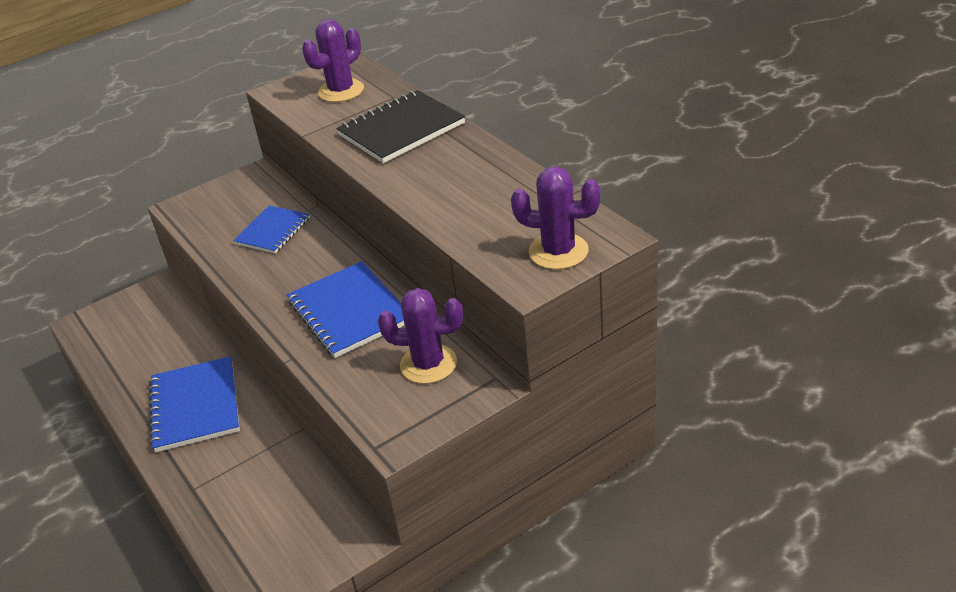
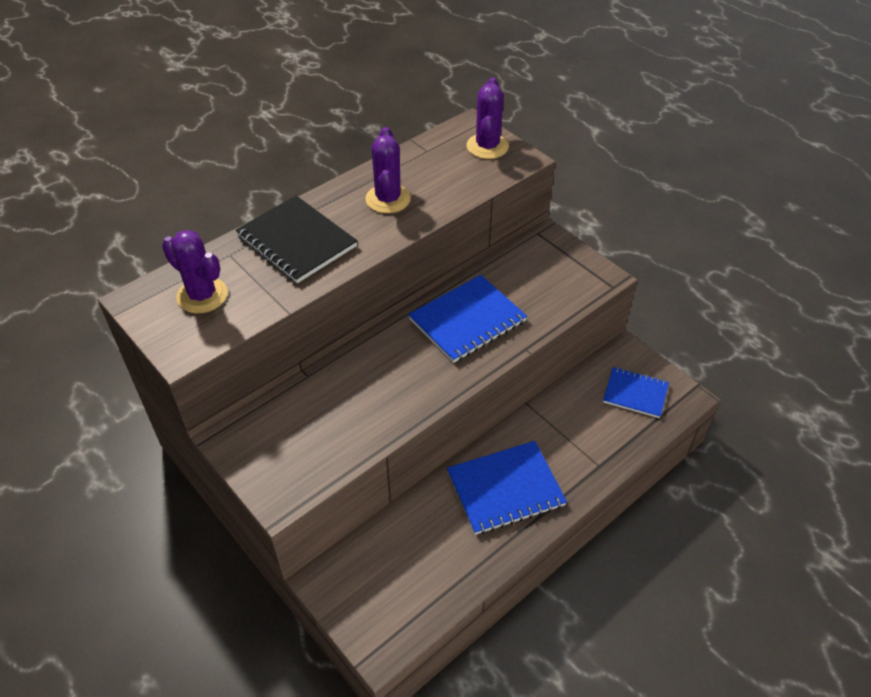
camera: 100 degrees left, 10 degrees up
(273, 231) = (342, 397): blue notebook -> blue notebook (635, 394)
(428, 364) = (526, 267): purple cactus -> purple cactus (388, 199)

